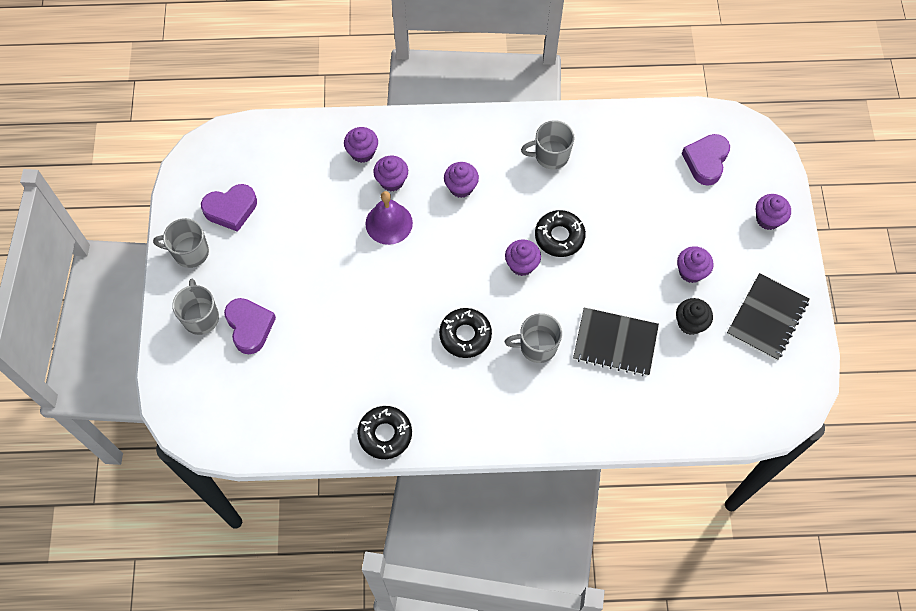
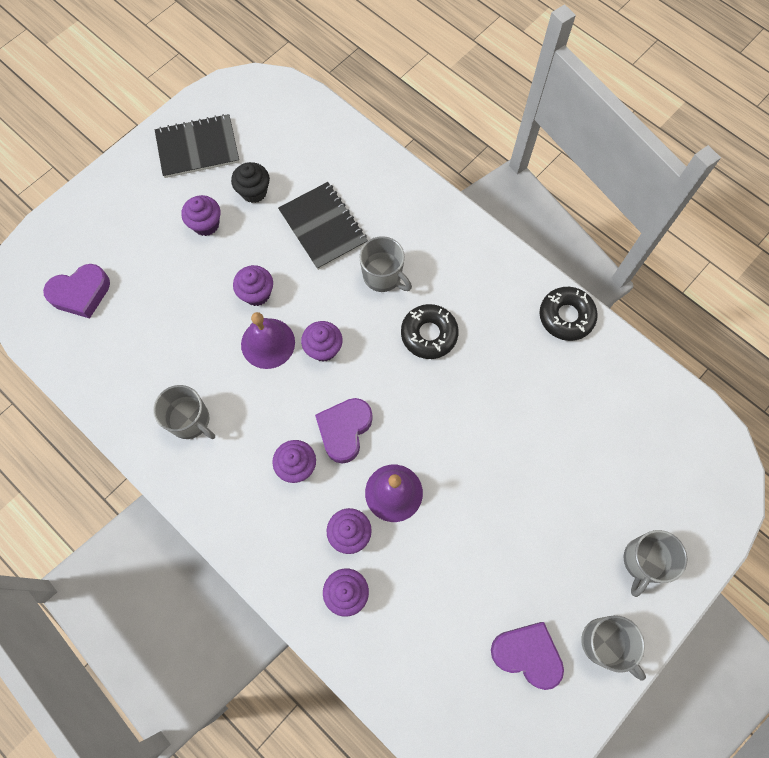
camera: 135 degrees left, 5 degrees up
(249, 327) = (605, 509): purple heart -> purple heart (344, 430)
(559, 236) = (268, 343): black donut -> purple bell
(768, 219) = (101, 208): purple cupcake -> purple cupcake (257, 293)

